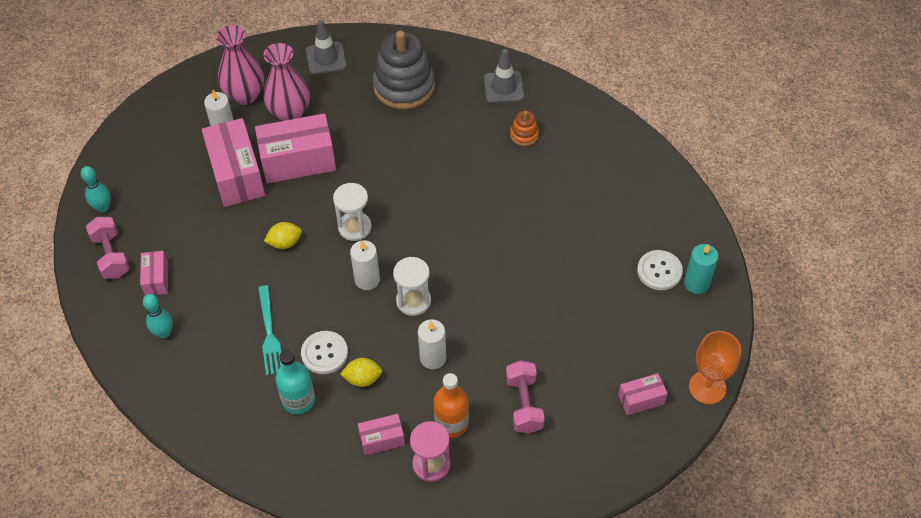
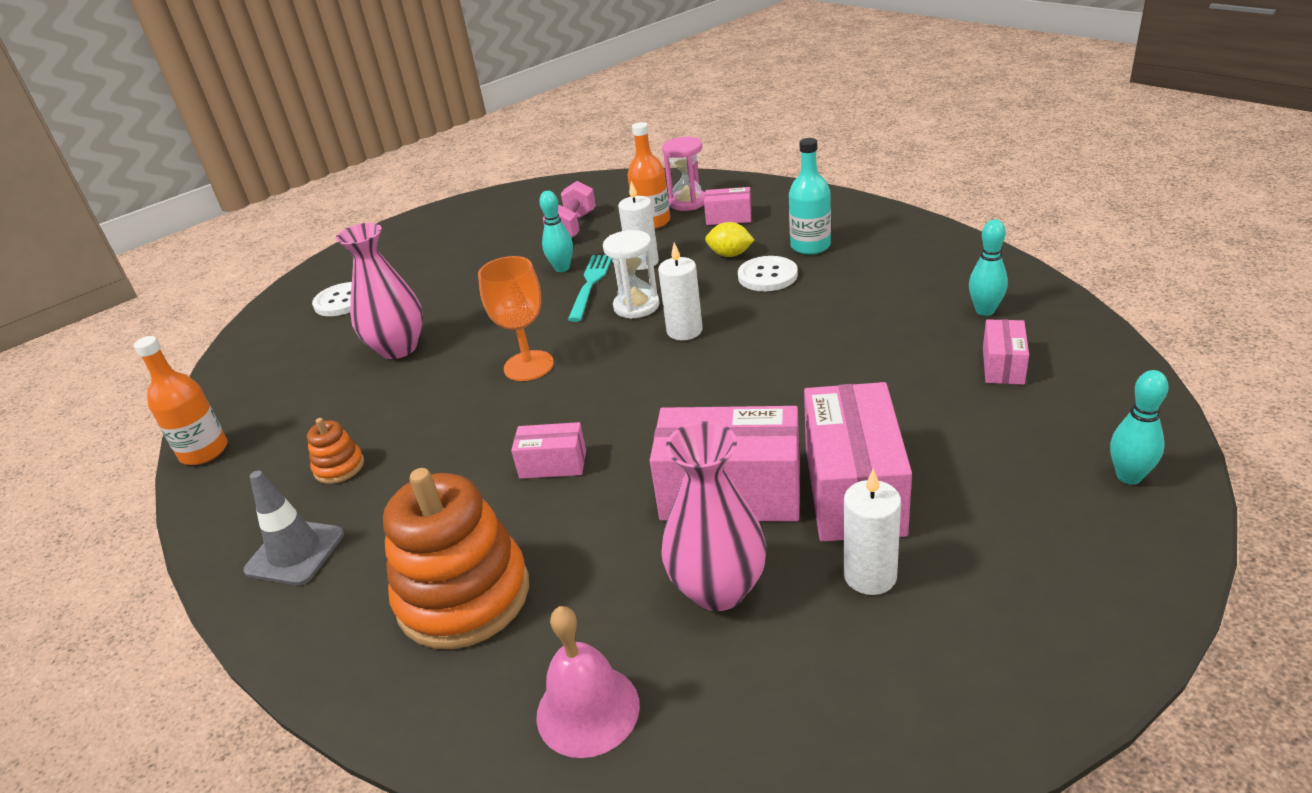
camera: 155 degrees left, 20 degrees down
(111, 256) = (1091, 403): pink dumbbell -> none
(245, 95) = (810, 655): pink vase -> pink vase (398, 348)
(270, 334) = (833, 296): turquoise fork -> turquoise fork (590, 284)
(285, 243) = (788, 382): yellow lemon -> none
(326, 58) = (588, 710): grey traffic cone -> pink bell
(354, 227) = (674, 386): white hourglass -> none
(404, 86) = (463, 596): grey stacking toy -> orange stacking toy
(498, 340) = (562, 268): none -> turquoise bowling pin
(619, 128) = (204, 451): none -> orange bottle
(641, 399) = (463, 223): pink box -> pink box (553, 464)
(696, 283) = (318, 288): turquoise candle -> none
(707, 387) = (398, 225): orange goblet -> orange goblet (528, 366)

